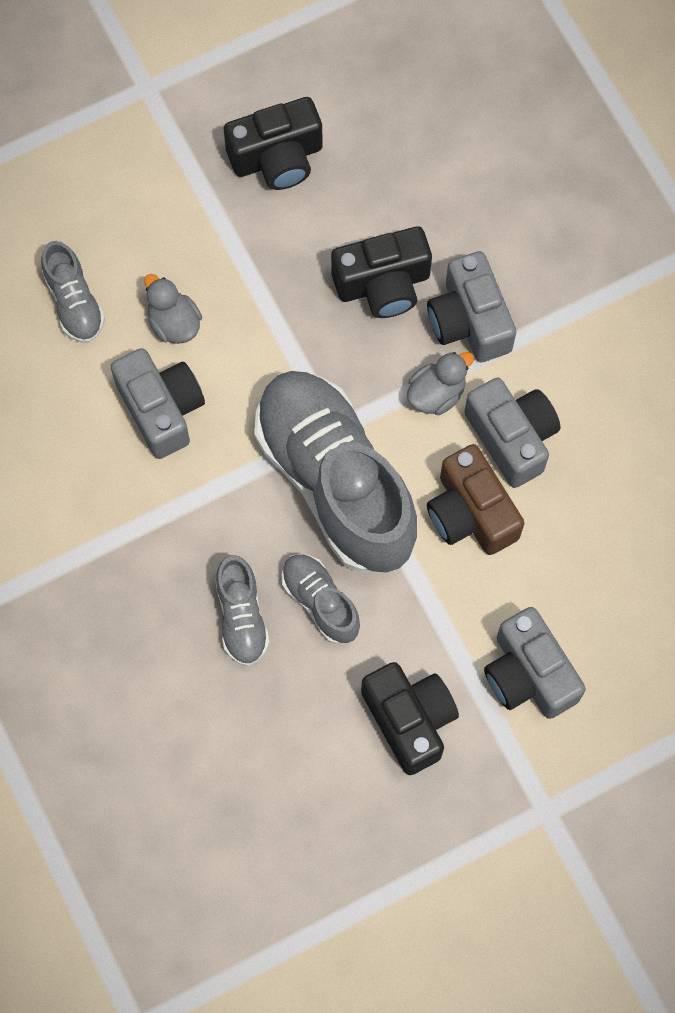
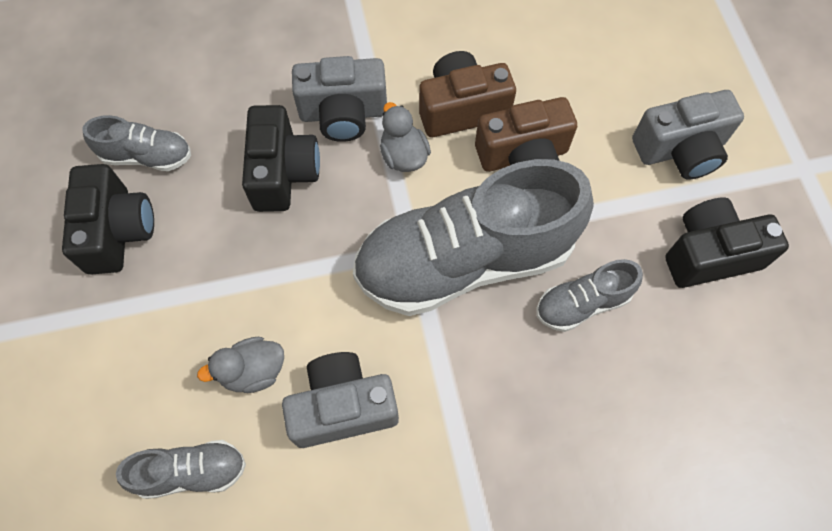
camera: 75 degrees left, 5 degrees down
(241, 617) = (584, 381): grey shoe -> grey shoe (147, 156)
(512, 437) = (462, 109): grey camera -> brown camera

